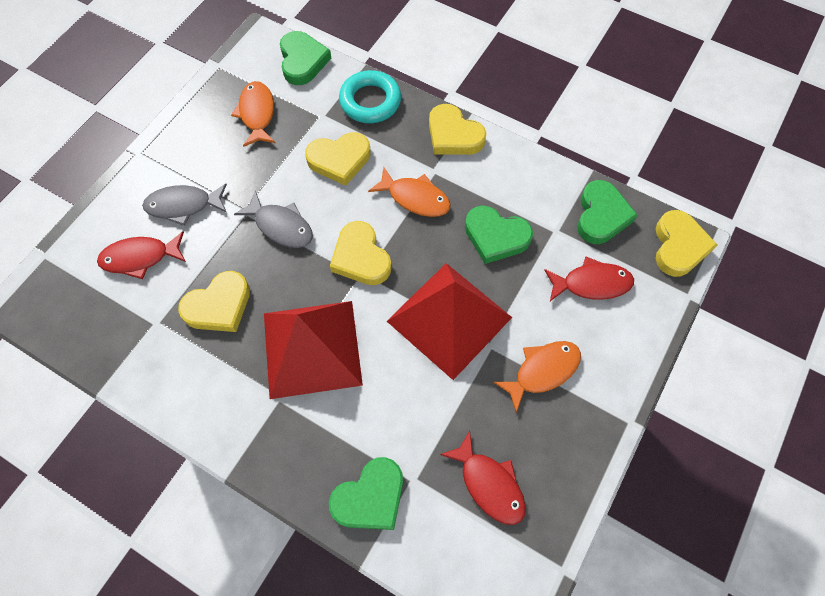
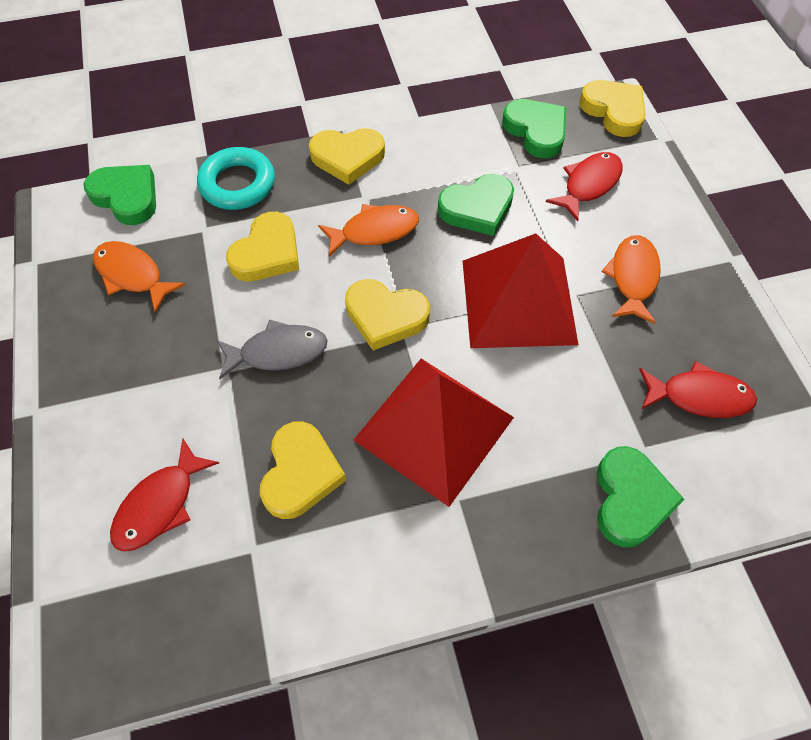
camera: 45 degrees left, 5 degrees down
(183, 205) = (151, 417): grey fish -> none

